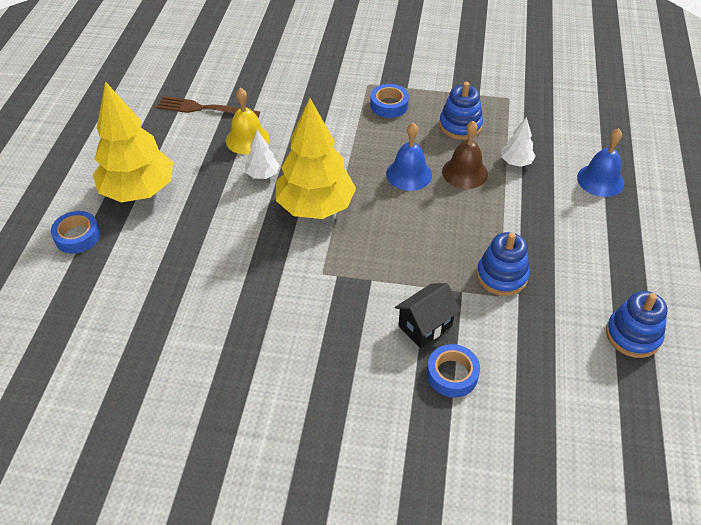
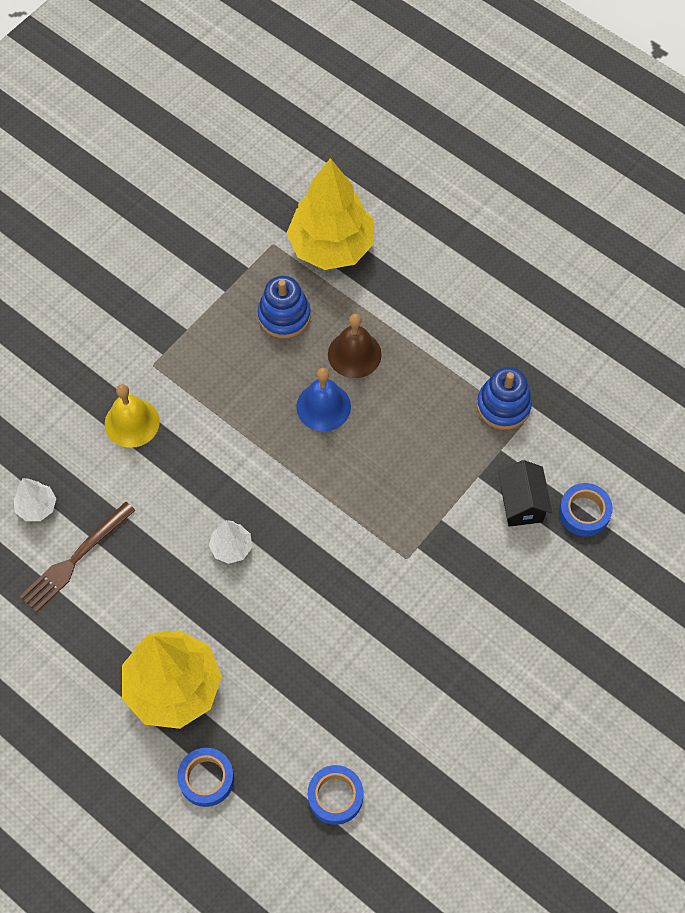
camera: 60 degrees left, 15 degrees up
(247, 139) = (162, 537): yellow bell -> yellow bell (132, 422)
(315, 207) = (313, 519): yellow tree -> yellow tree (331, 247)
(389, 105) = (204, 364): blue tape -> blue tape (335, 796)
(516, 162) = (370, 300): white tree -> white tree (37, 507)
(600, 180) = (441, 245): blue bell -> none
(633, 335) = (624, 347): blue stacking toy -> none

